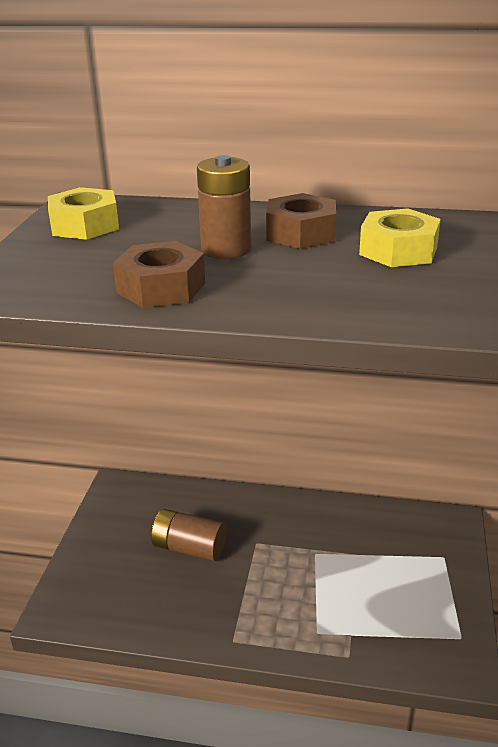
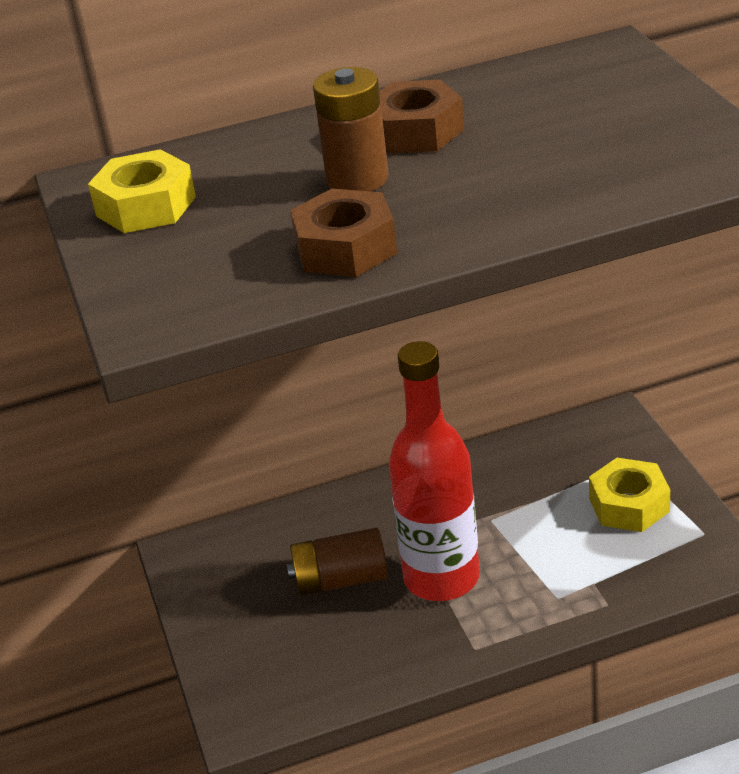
camera: 25 degrees left, 5 degrees up
(251, 578) = (441, 578): none -> red bottle
(398, 251) = (543, 119): yellow nut -> yellow nut (629, 505)

